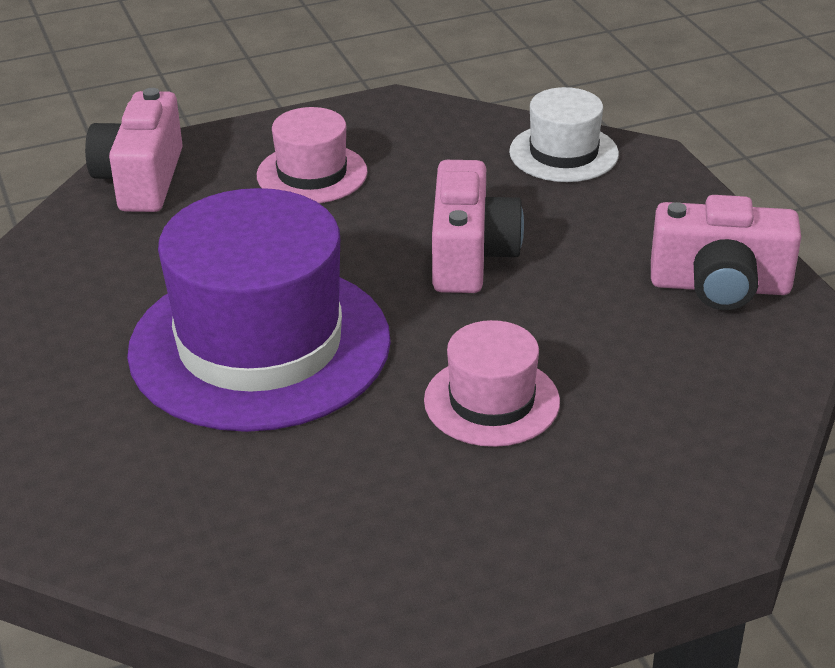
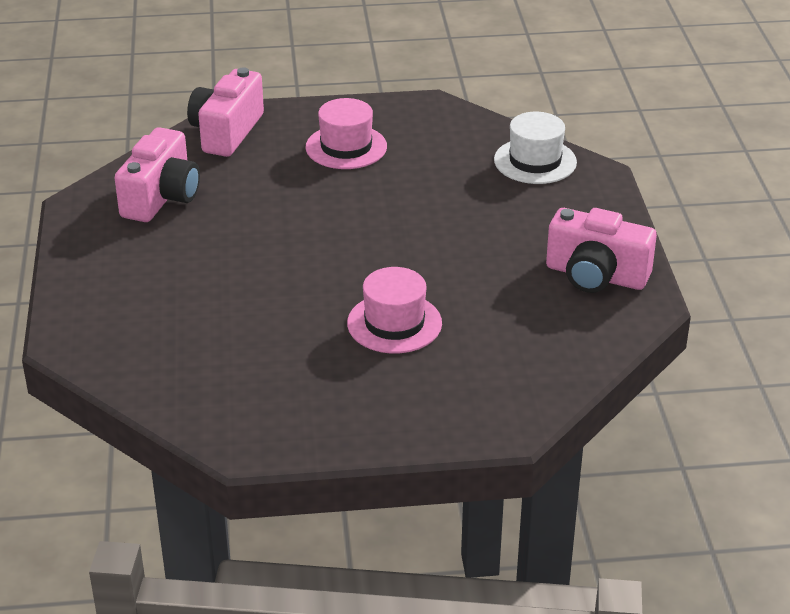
camera: 15 degrees right, 0 degrees up
(259, 345) = (257, 259): purple hat -> none
(470, 256) = (429, 224): pink camera -> pink camera (161, 197)

